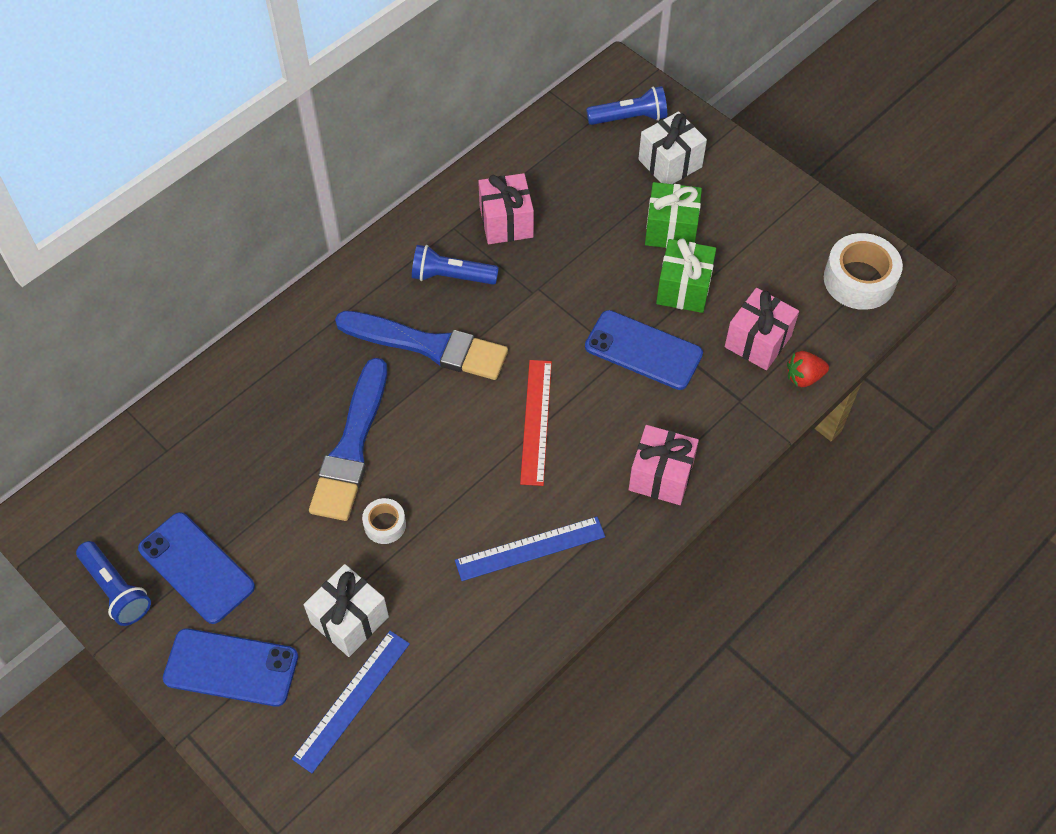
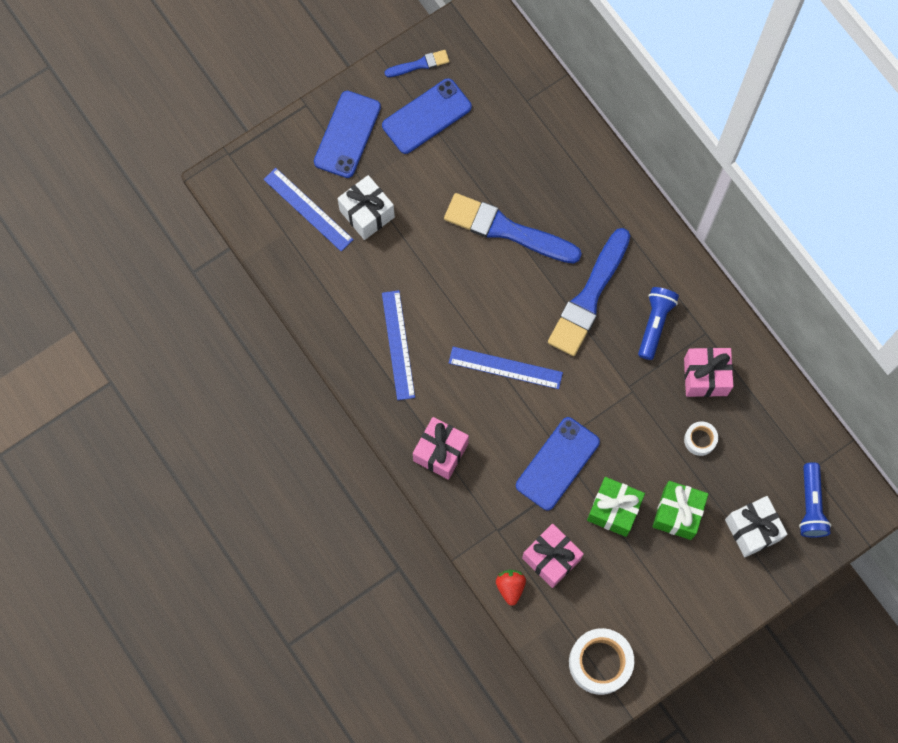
camera: 100 degrees right, 15 degrees up
(116, 590) = (419, 64): blue flashlight -> blue brush
(385, 524) = (437, 246): white tape -> white tape (700, 440)
(536, 421) = (505, 367): red ruler -> blue ruler

